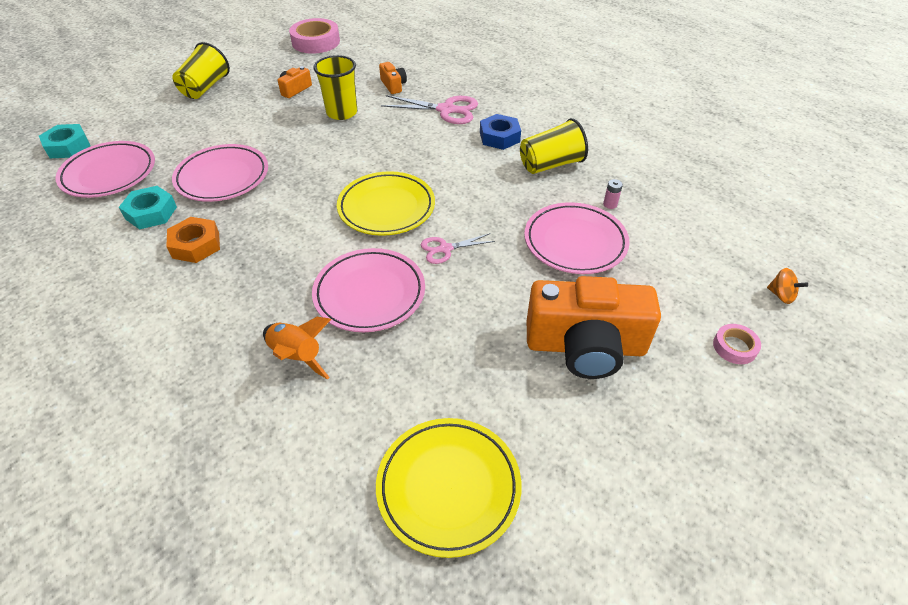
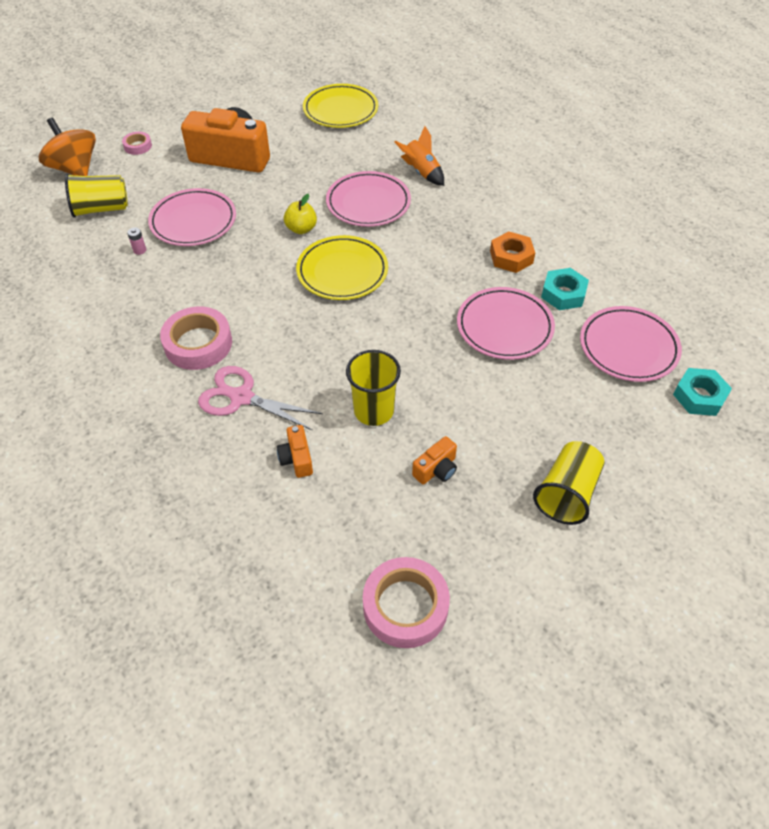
camera: 170 degrees left, 5 degrees up
(445, 249) = (301, 229): pink scissors -> yellow apple
(499, 137) = (198, 344): blue nut -> pink tape
(550, 164) = (165, 299): yellow cup -> yellow cup (101, 209)
(781, 295) = (75, 169): orange spinning top -> orange spinning top, size x2.28

